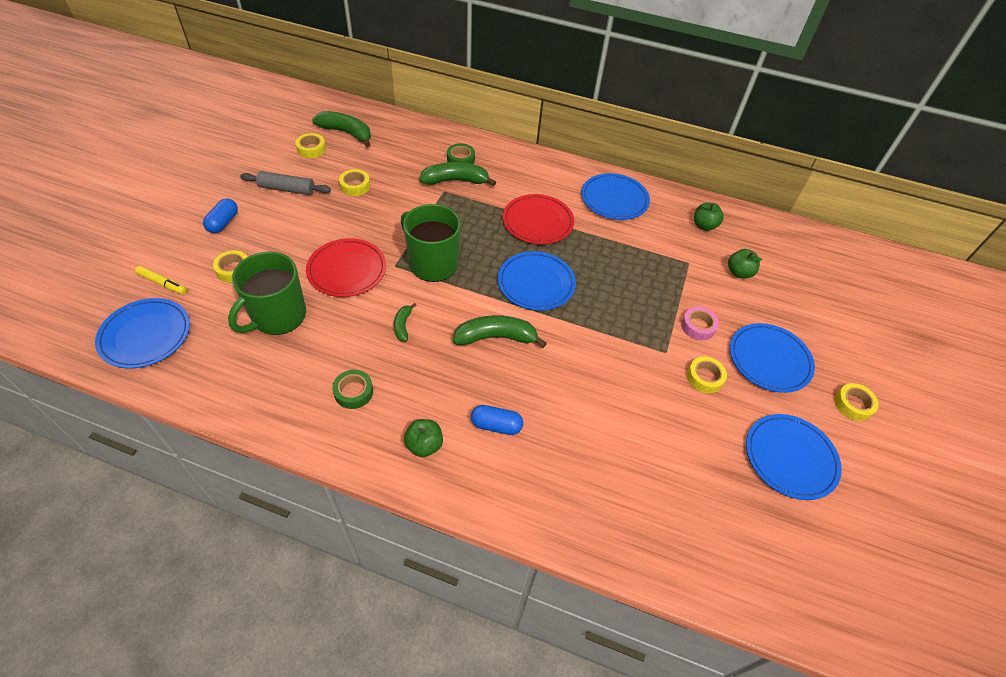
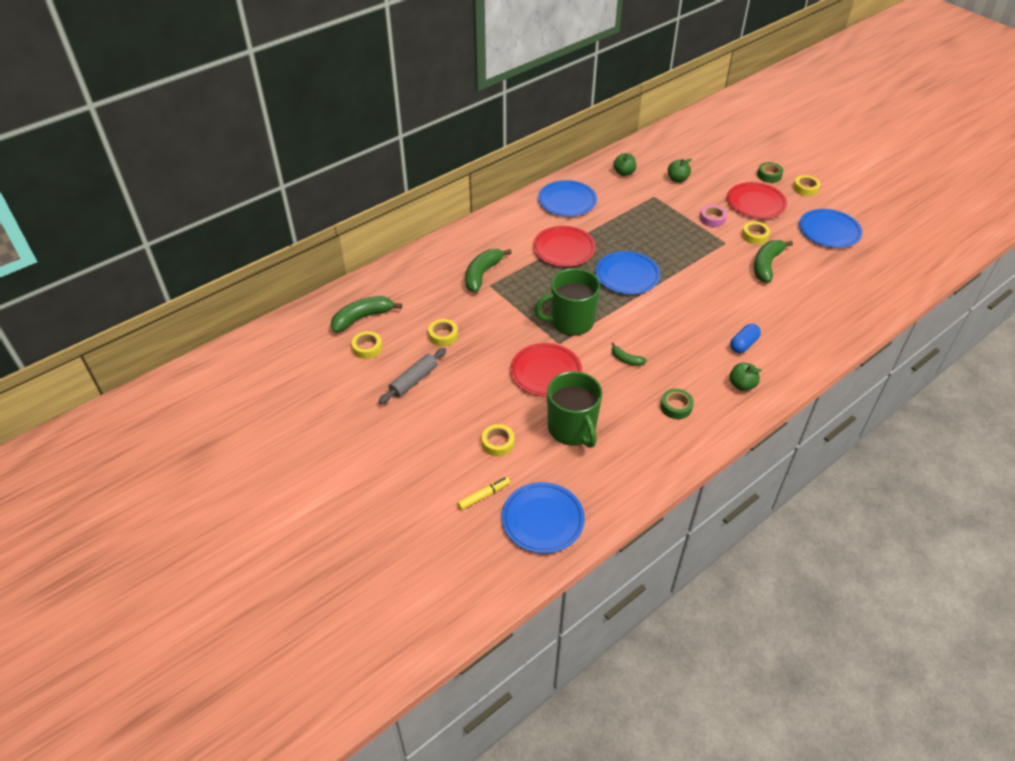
camera: 55 degrees left, 5 degrees down
(223, 223) = (429, 435): blue capsule -> none
(460, 159) = (457, 261): green tape -> green tape (769, 175)
(496, 337) = (667, 315): green banana -> green banana (766, 265)
(769, 360) = (756, 203): blue plate -> red plate

